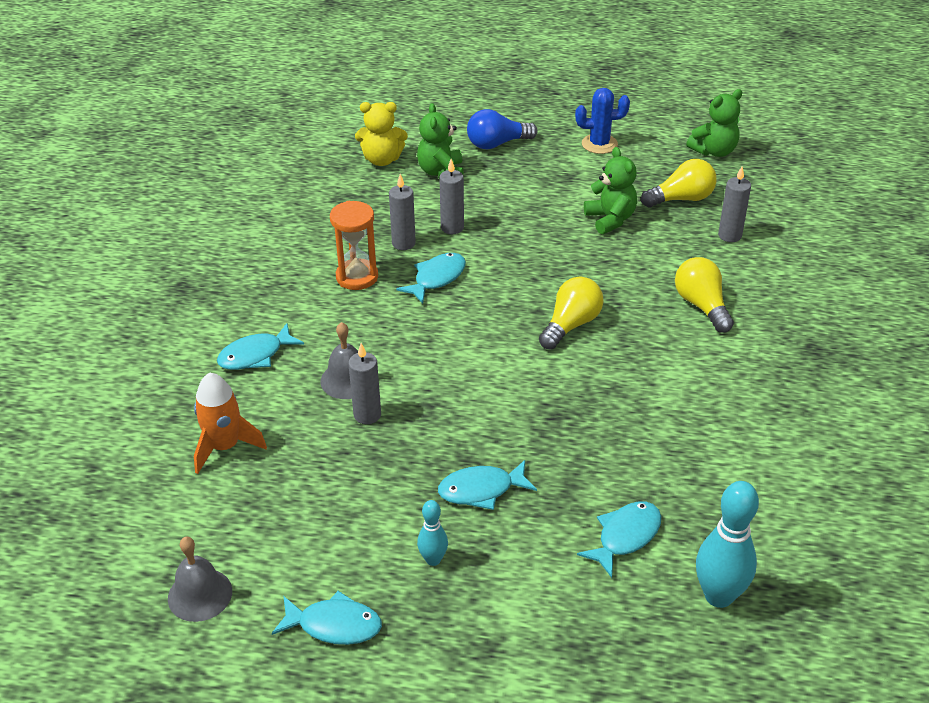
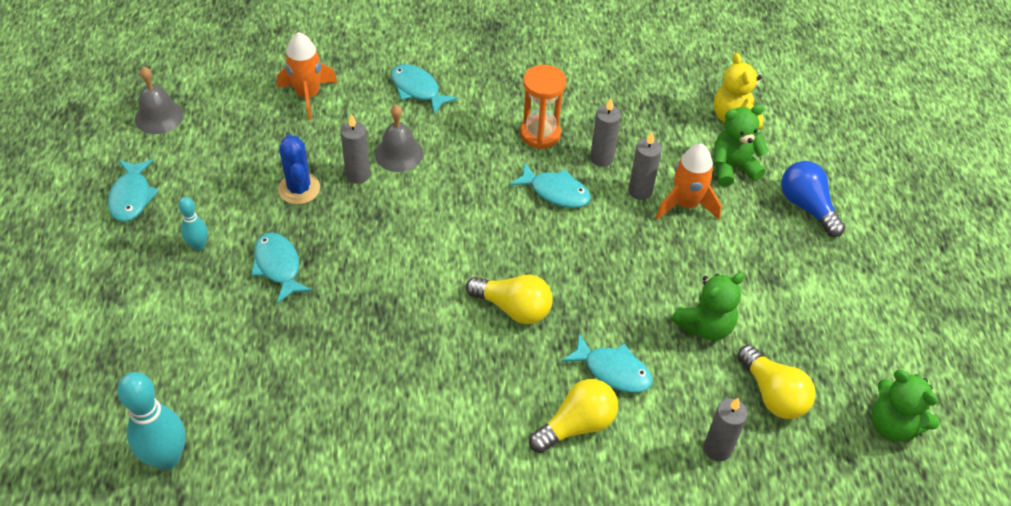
camera: 75 degrees right, 10 degrees up
(475, 205) = (686, 204): none -> orange rocket
(599, 144) = (851, 302): blue cactus -> blue cactus (299, 189)
(625, 536) = (232, 379): turquoise fish -> turquoise fish (613, 370)

